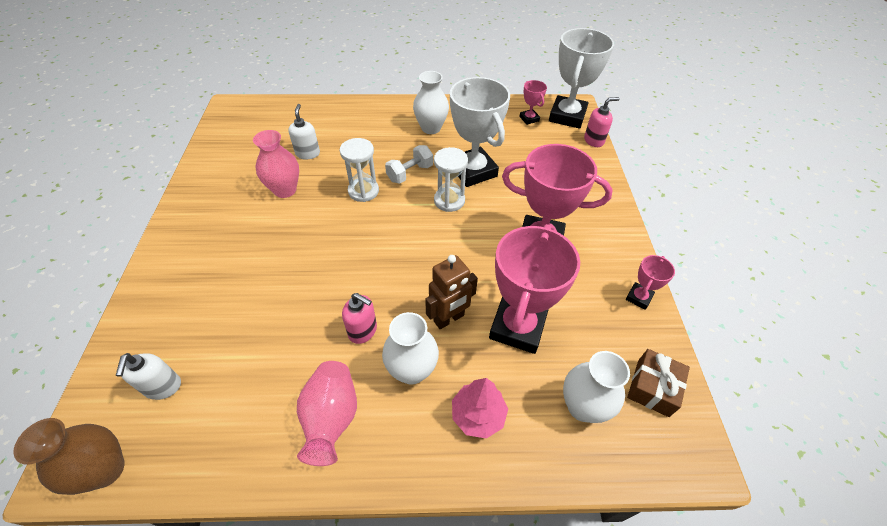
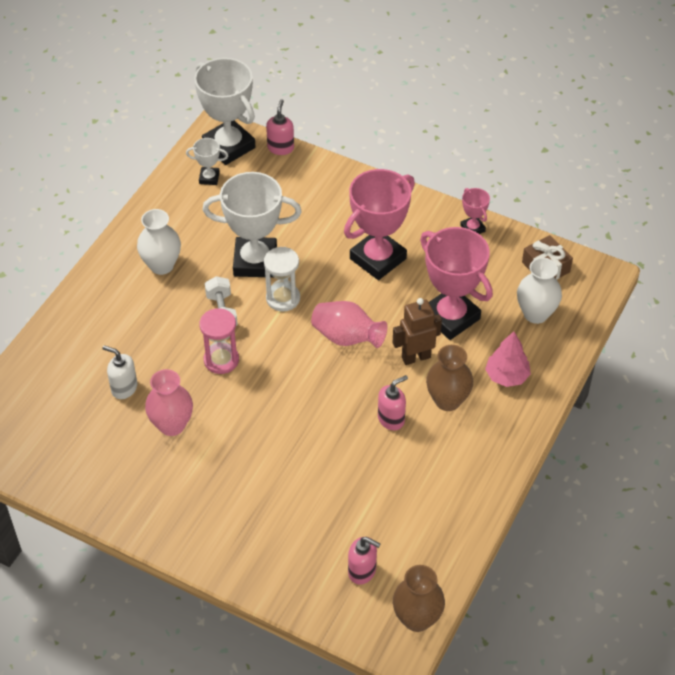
camera: 60 degrees left, 0 degrees up
(163, 387) = (362, 571): white soap dispenser -> pink soap dispenser
(331, 418) = (457, 465): pink vase -> pink vase (347, 338)
(363, 191) = (221, 360): white hourglass -> pink hourglass
(412, 370) = (447, 400): white vase -> brown vase
(449, 319) = (416, 357): brown robot -> brown robot turned 105 degrees counterclockwise
(529, 119) = (209, 178): pink trophy -> white trophy

